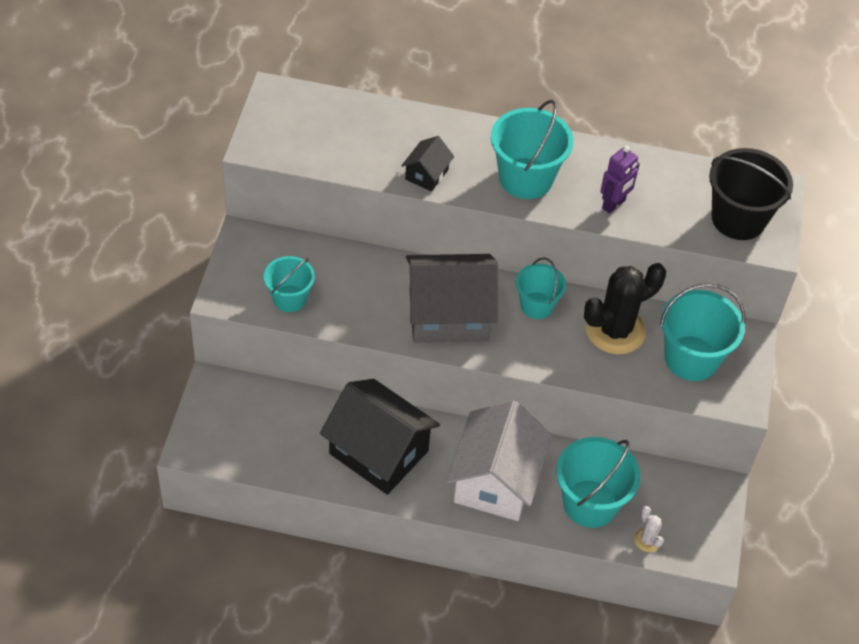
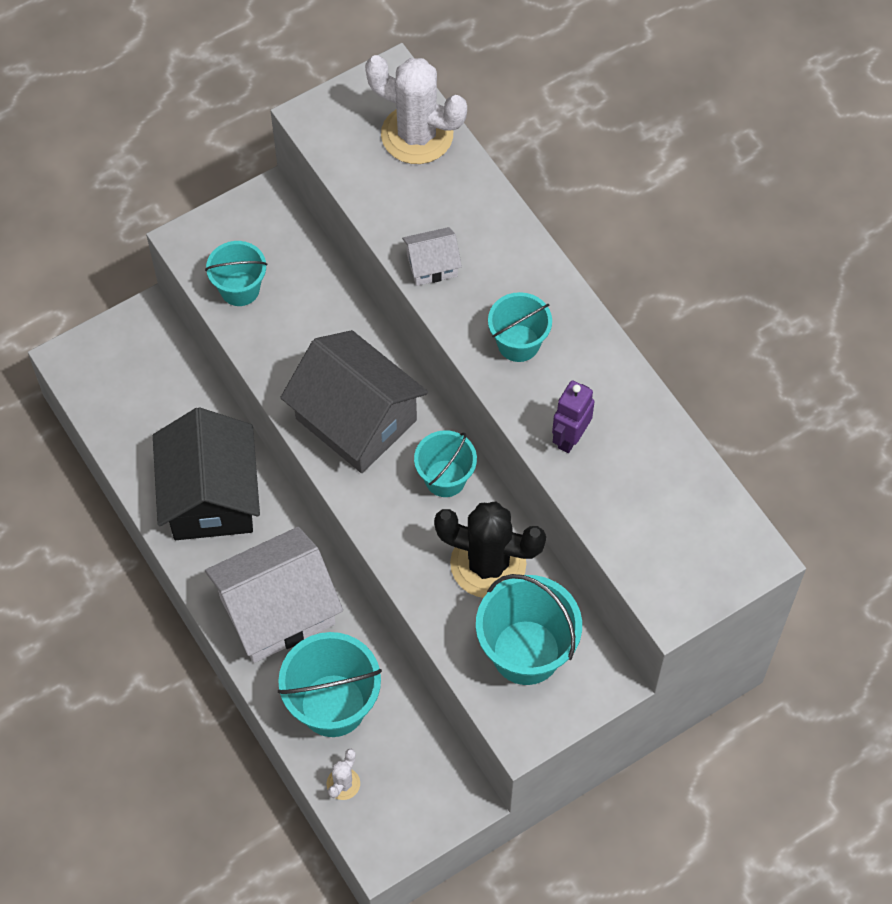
camera: 50 degrees right, 10 degrees up
(329, 113) = (417, 135): none -> white cactus
(426, 174) = (432, 265): black house -> white house
(525, 178) = (518, 343): turquoise bucket -> turquoise bucket, size x0.62
(614, 204) = (570, 437): purple robot -> purple robot turned 120 degrees clockwise
(738, 219) = (675, 553): black bucket -> none

